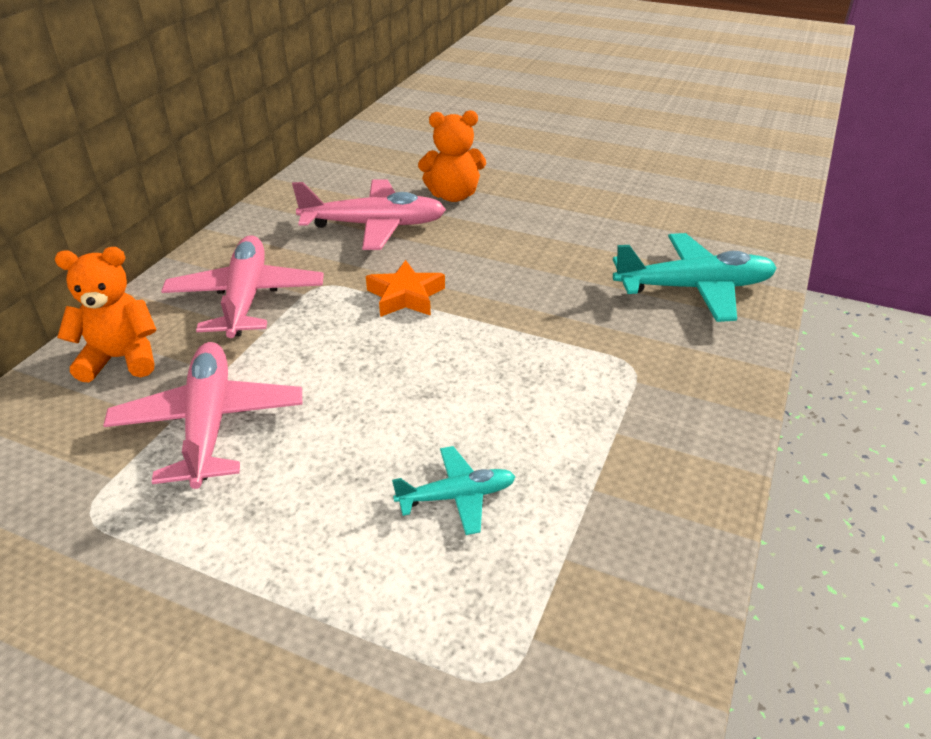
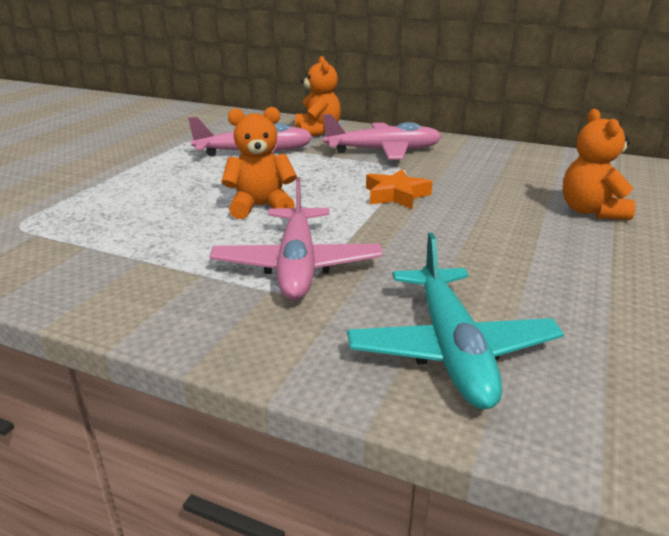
camera: 90 degrees right, 10 degrees down
(374, 225) = (506, 181): pink plane -> pink plane (297, 265)
(434, 401) = (260, 207): none -> orange teddy bear
(457, 496) = (161, 214): turquoise plane -> none

